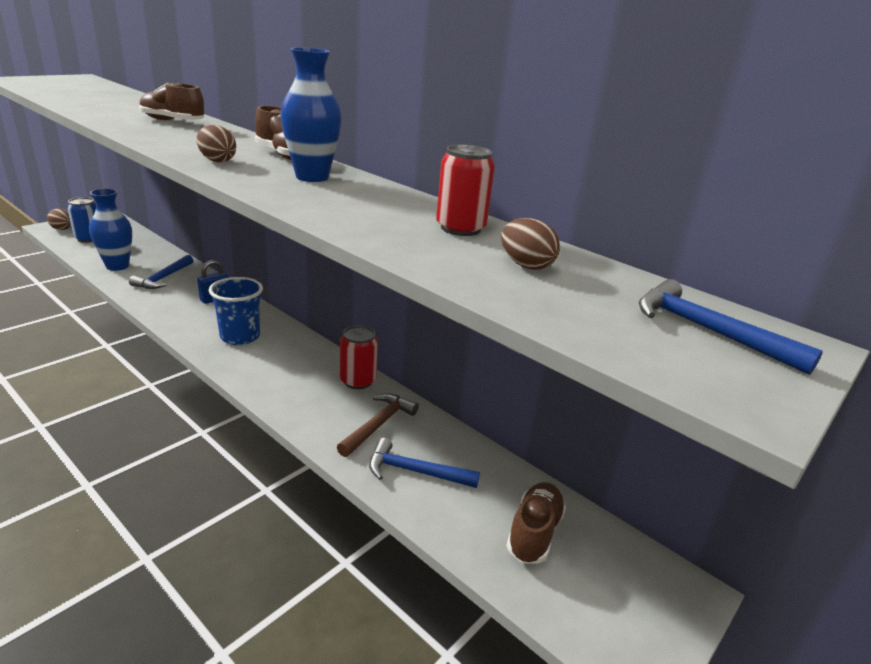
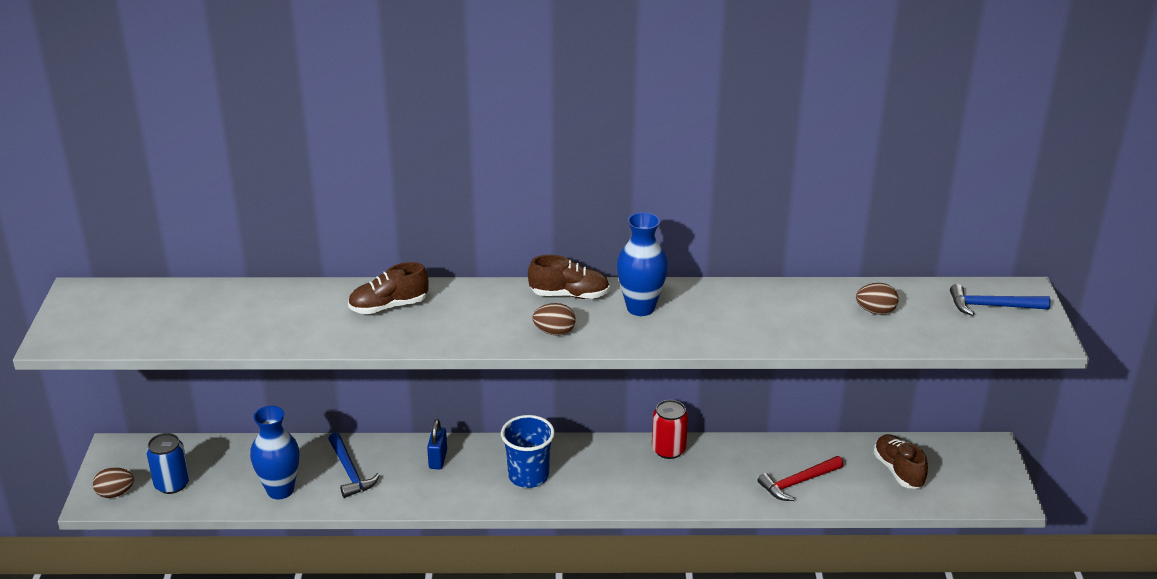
camera: 40 degrees left, 5 degrees up
(378, 425) = (733, 470): brown hammer -> none
(415, 471) = (798, 482): blue hammer -> red hammer
(460, 228) = (801, 301): red can -> none

